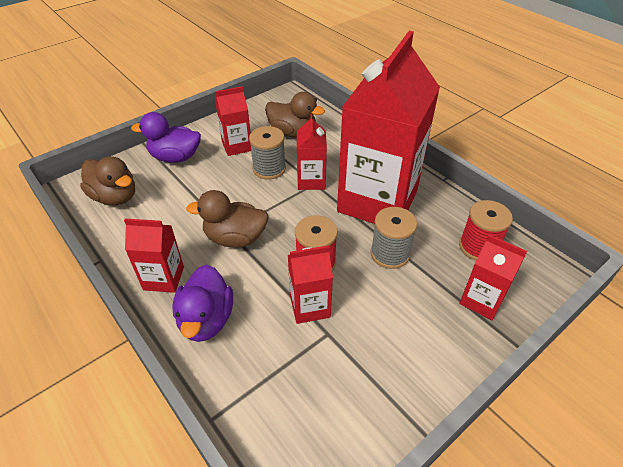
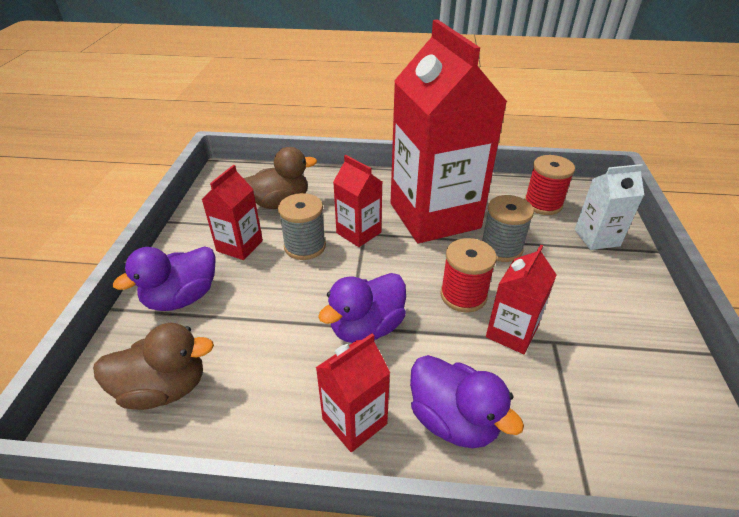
camera: 45 degrees left, 5 degrees down
(235, 238) = (367, 327): brown duck -> purple duck
(481, 300) = (597, 238): red carton -> white carton

